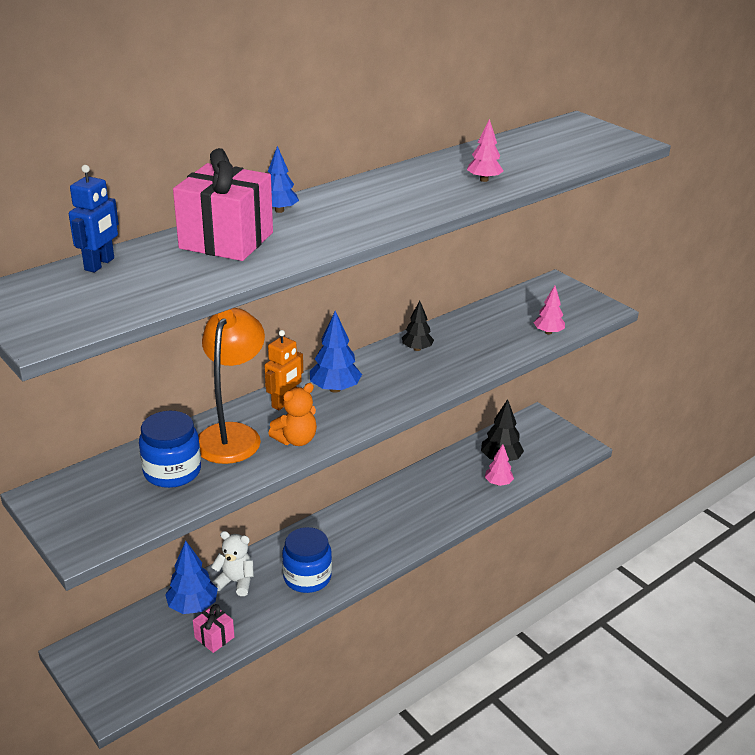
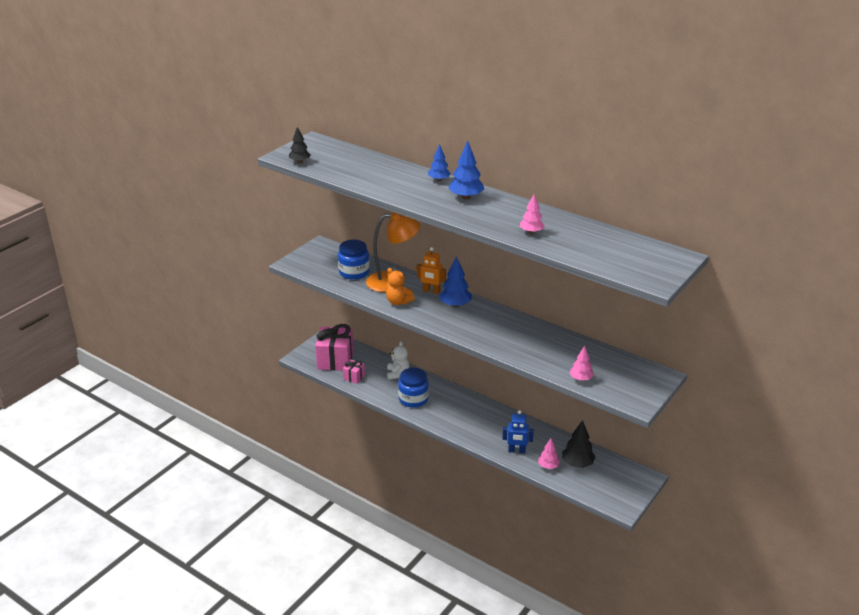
camera: 75 degrees right, 0 degrees up
(100, 264) = (351, 152): blue robot -> blue robot (516, 451)
(192, 606) = (373, 364): blue tree -> blue tree (466, 197)
(226, 240) = (393, 174): pink gift -> pink gift (335, 360)
(417, 349) = (520, 327): black tree -> black tree (300, 161)

